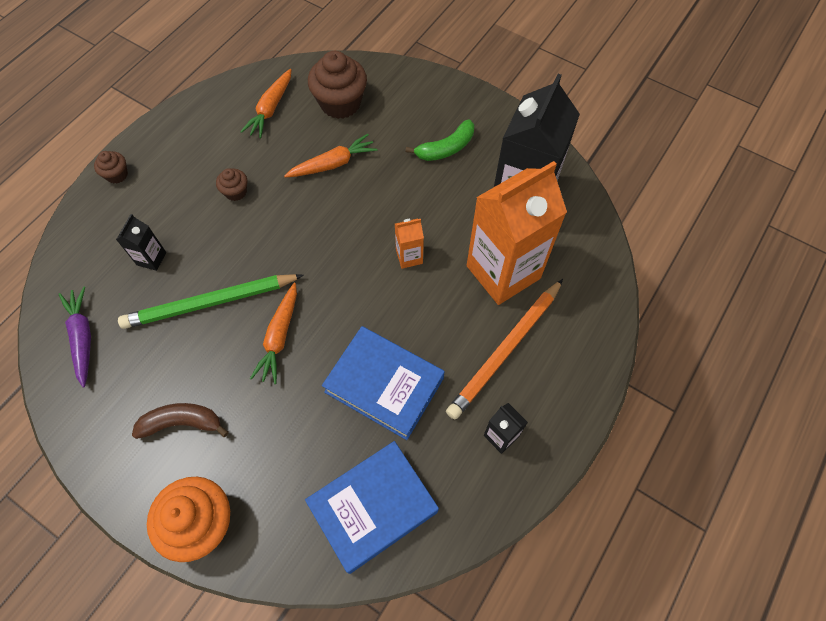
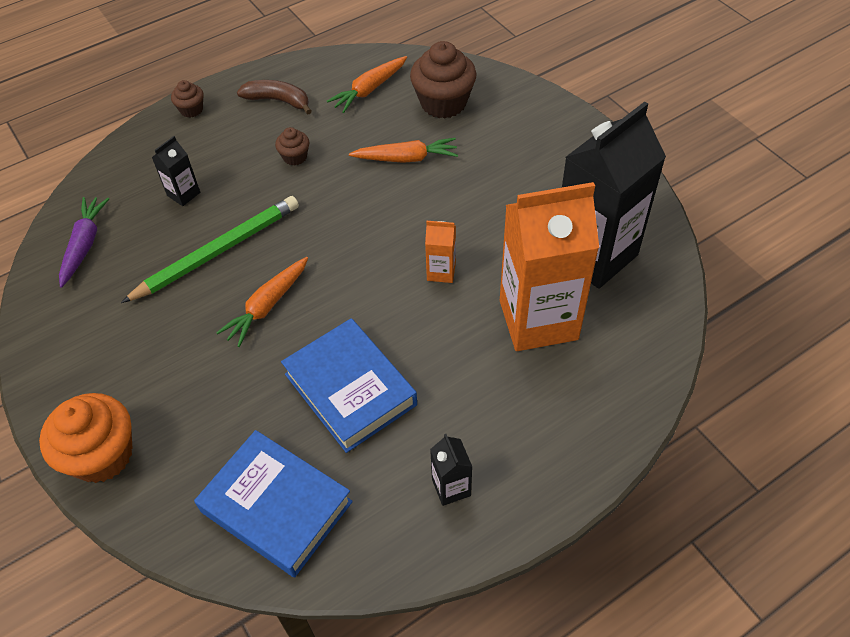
camera: 25 degrees right, 10 degrees down
(182, 423) = (133, 354): brown banana -> brown banana (278, 101)
(210, 303) = (217, 252): green pencil -> green pencil turned 135 degrees clockwise
(373, 507) = (276, 506): blue book -> blue book turned 45 degrees clockwise
(446, 148) = (536, 177): green banana -> none
(505, 350) = (501, 400): orange pencil -> none

